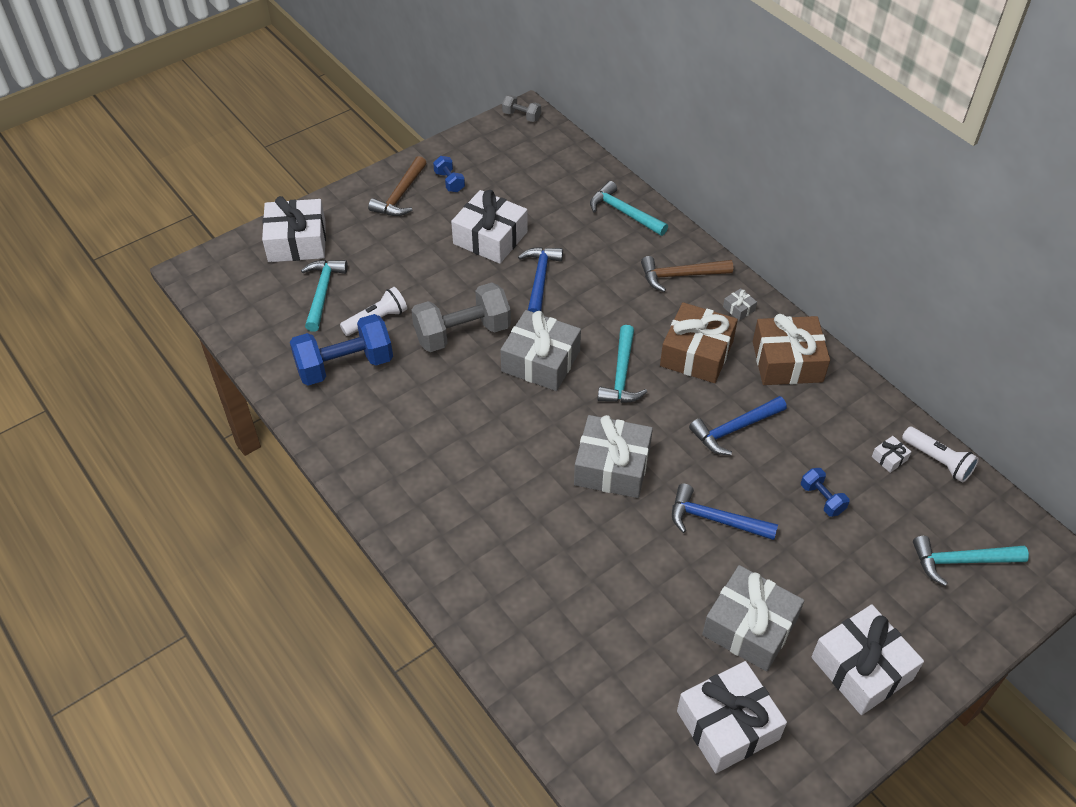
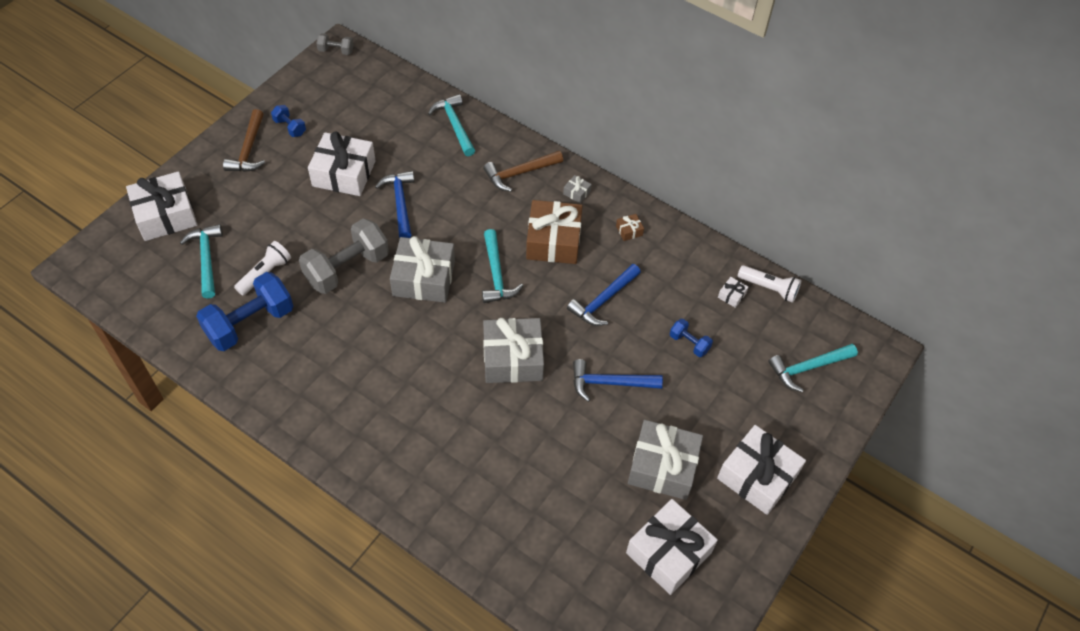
camera: 20 degrees left, 5 degrees up
(624, 212) = (454, 125): turquoise hammer -> turquoise hammer turned 45 degrees clockwise
(787, 361) = (629, 231): brown gift -> brown gift, size x0.40

